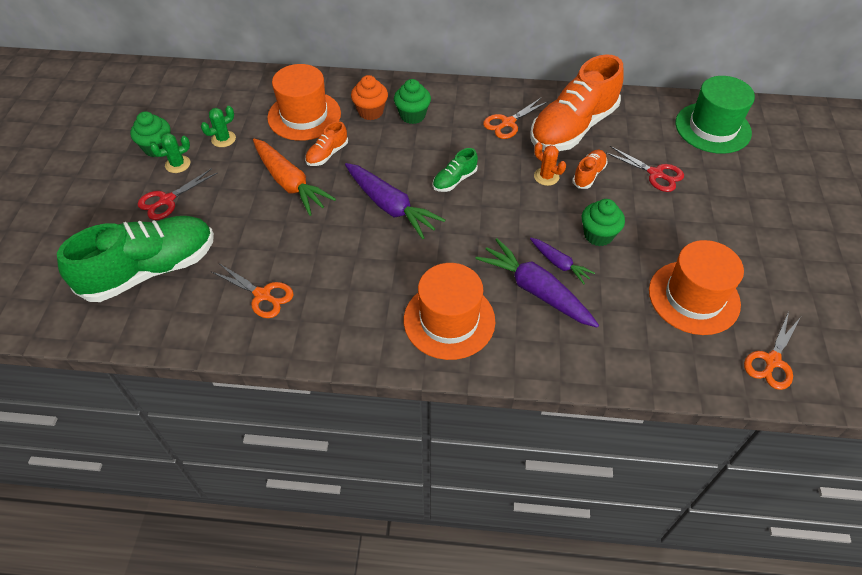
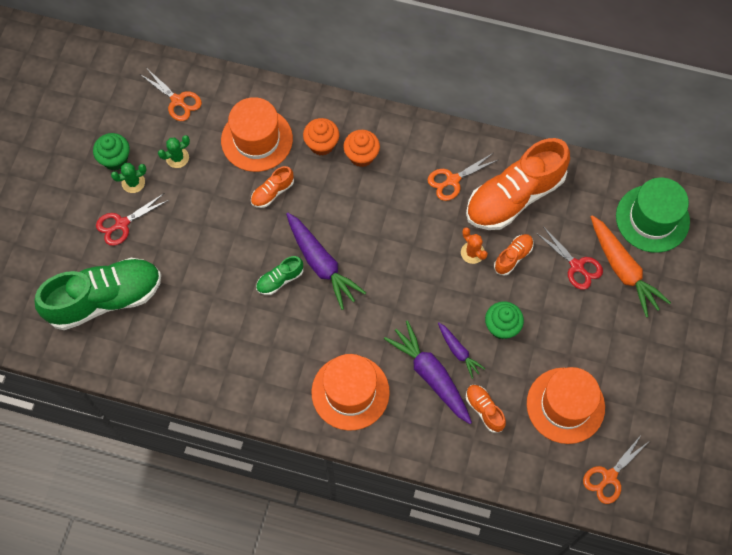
camera: 10 degrees right, 15 degrees up
(262, 295) = (197, 341): orange scissors -> orange scissors (177, 101)
(290, 183) = (234, 221): orange carrot -> orange carrot (623, 269)
(412, 115) = (361, 156): green cupcake -> orange cupcake
(454, 180) = (386, 243): green shoe -> green shoe (280, 280)
(606, 315) = (484, 410): none -> orange shoe

